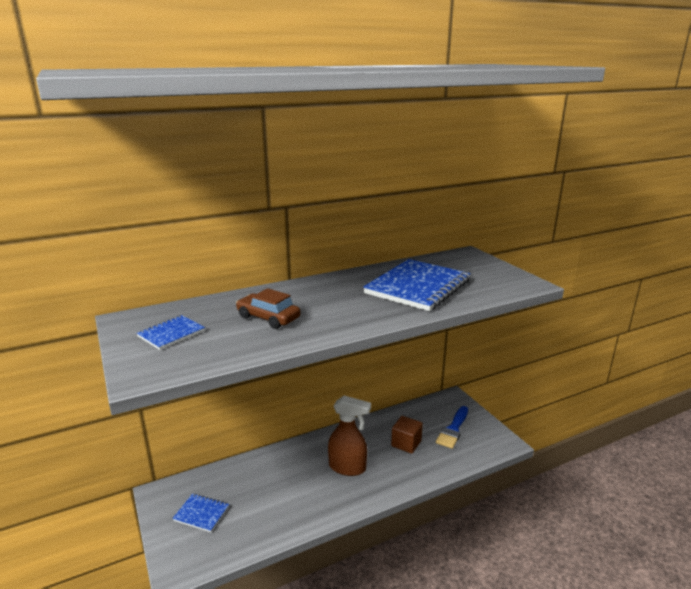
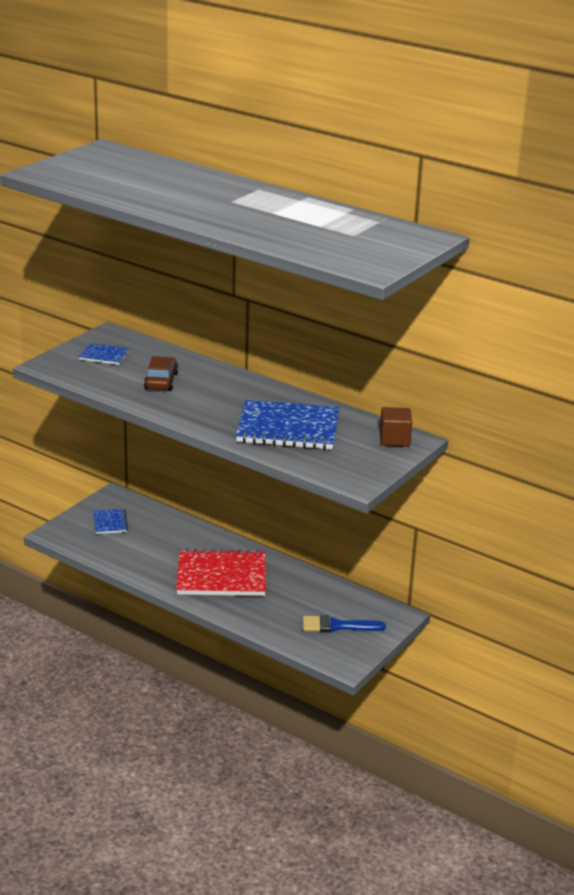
camera: 60 degrees right, 5 degrees up
(348, 467) = (221, 576): brown spray bottle -> red notebook
(406, 443) = (286, 601): brown cube -> brown cube (394, 439)

